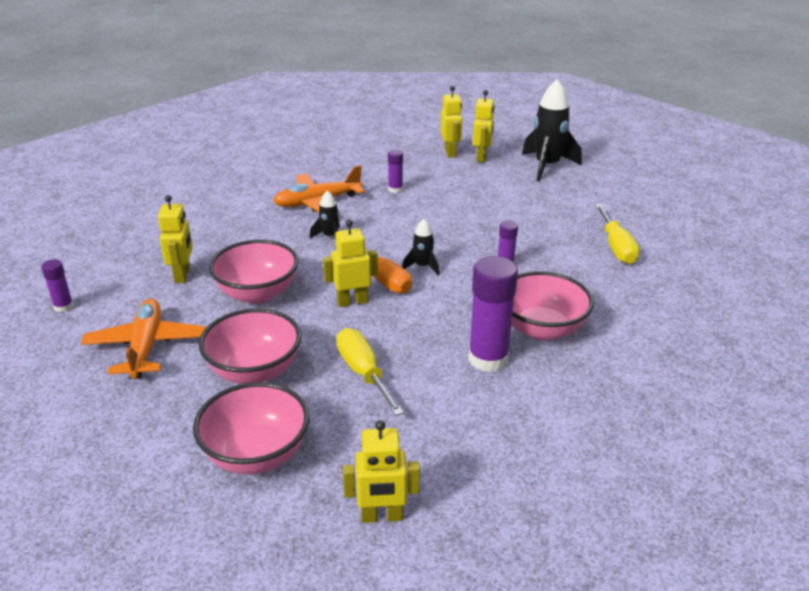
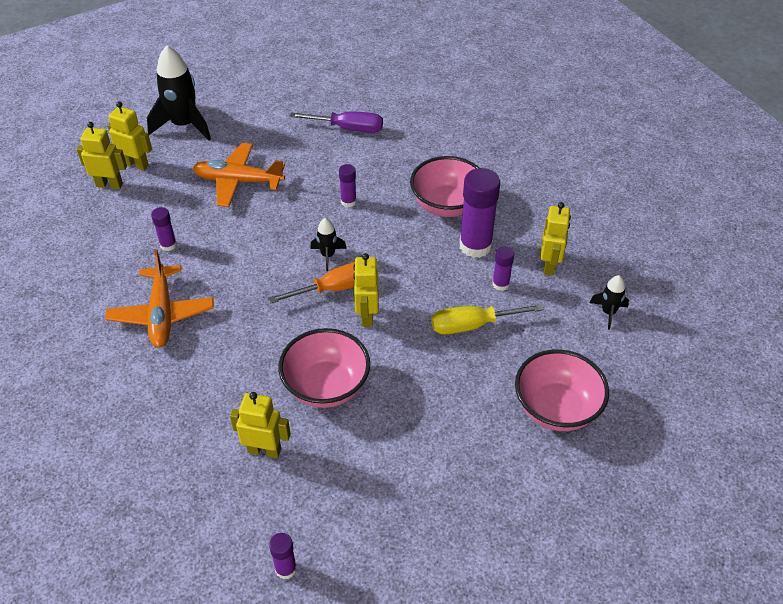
camera: 75 degrees left, 15 degrees up
(146, 347) = (387, 486): orange plane -> orange plane (238, 181)
(254, 371) = (450, 400): pink bowl -> none
(330, 237) = (242, 314): black rocket -> black rocket (608, 312)
(382, 516) = (630, 342): yellow robot -> yellow robot (549, 265)
(435, 386) = (500, 284): none -> purple glue stick
(616, 247) = (348, 128): yellow screwdriver -> purple screwdriver

